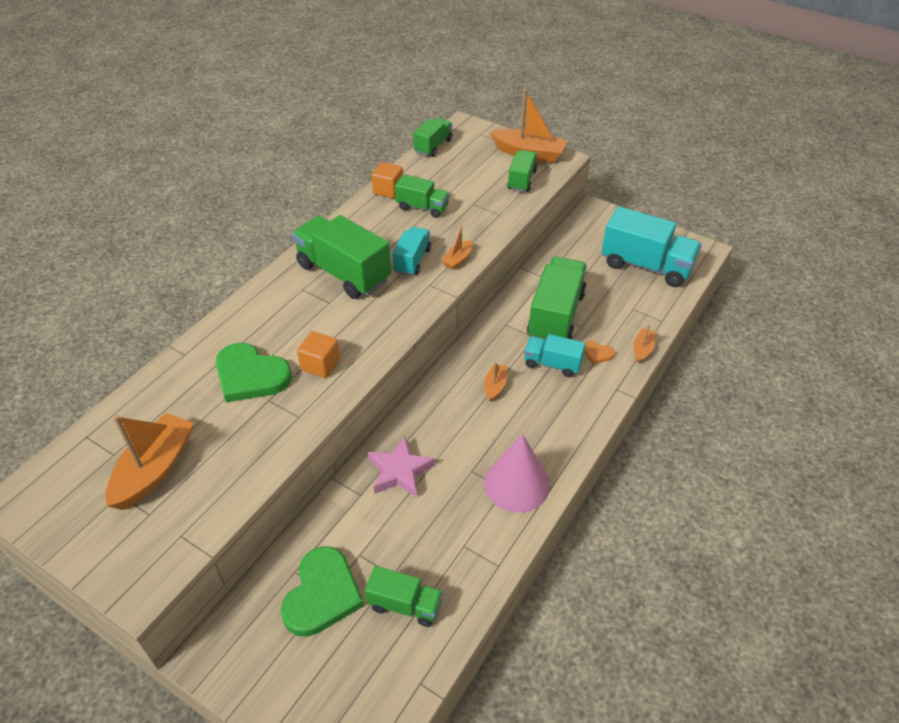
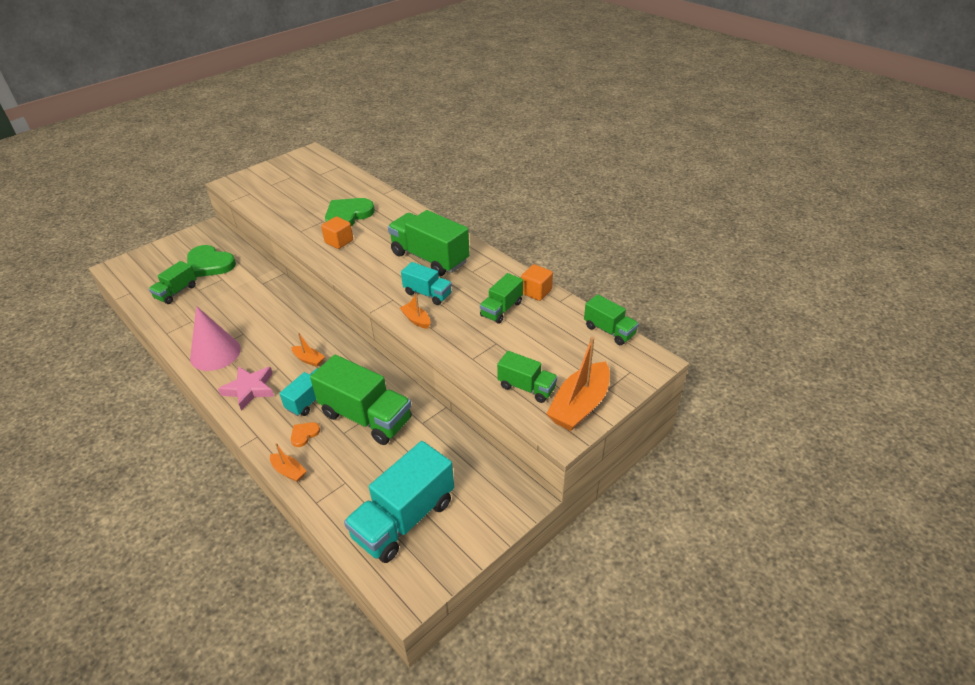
camera: 105 degrees right, 5 degrees down
(155, 469) = (299, 185): orange boat -> none
(344, 273) = (430, 258): green truck -> green truck turned 105 degrees counterclockwise
(400, 471) = (267, 301): pink star -> pink star (250, 389)

